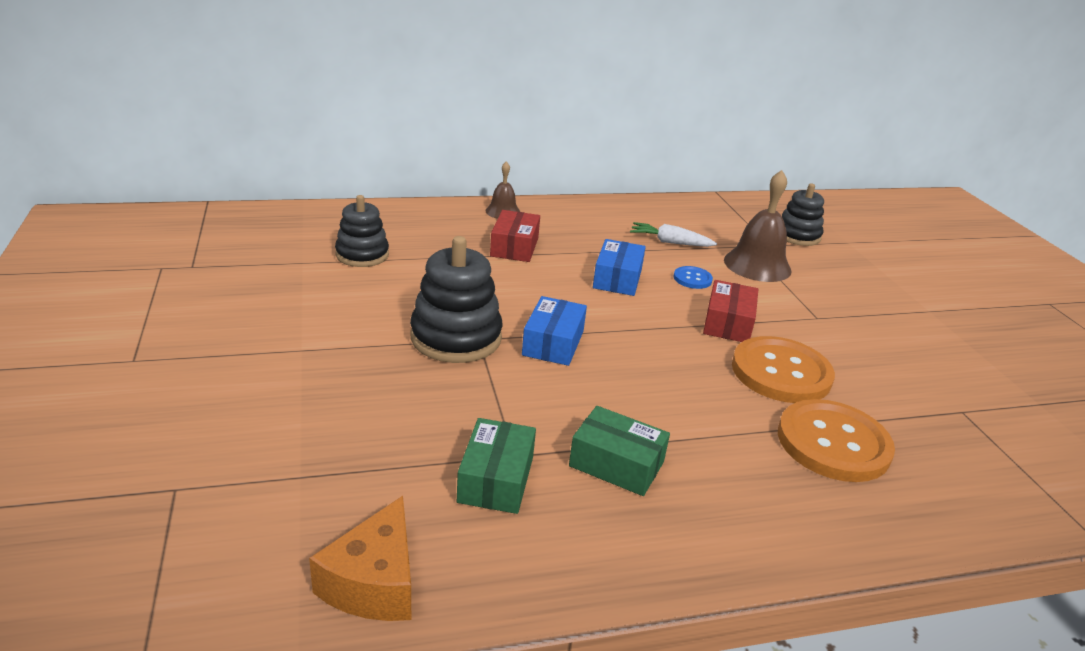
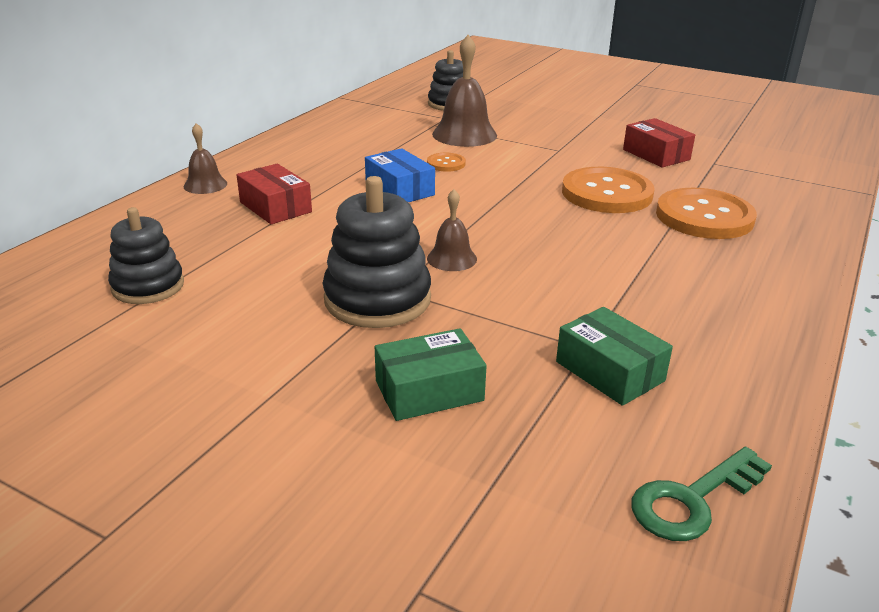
camera: 45 degrees left, 0 degrees up
(374, 582) = (692, 500): orange cheese -> green key
(553, 343) = (452, 258): blue box -> brown bell
(616, 464) = (645, 307): green box -> green box (429, 391)
(670, 242) = (382, 146): white carrot -> none
(692, 279) = (446, 163): blue button -> orange button
(728, 323) = (523, 180): red box -> red box (656, 154)

